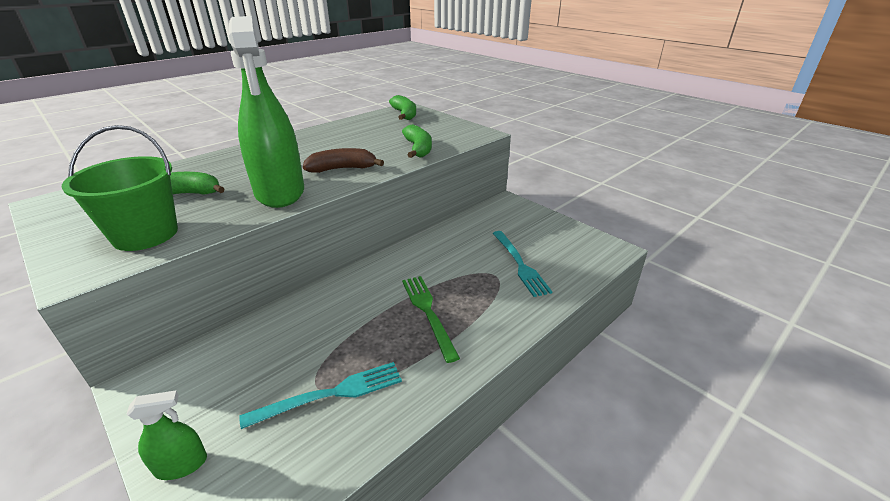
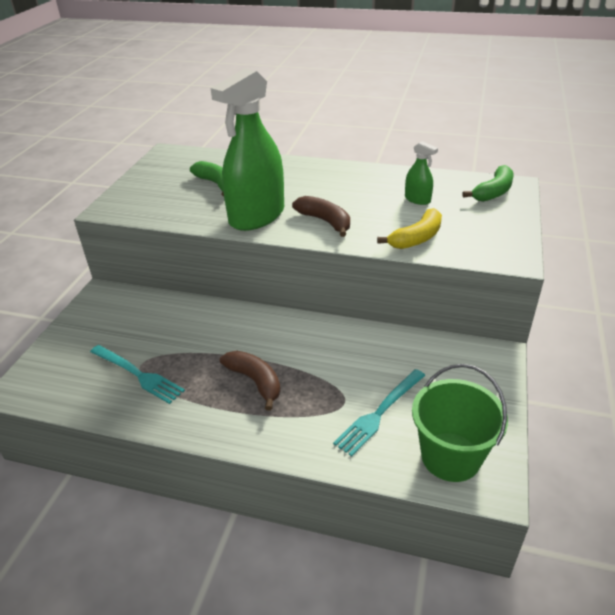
camera: 60 degrees right, 5 degrees up
(145, 234) = (159, 203): green bucket -> green bucket (450, 457)
(181, 465) = (58, 345): green spray bottle -> green spray bottle (417, 199)
(418, 148) = (417, 238): green banana -> yellow banana
(428, 312) = (255, 381): green fork -> brown banana

